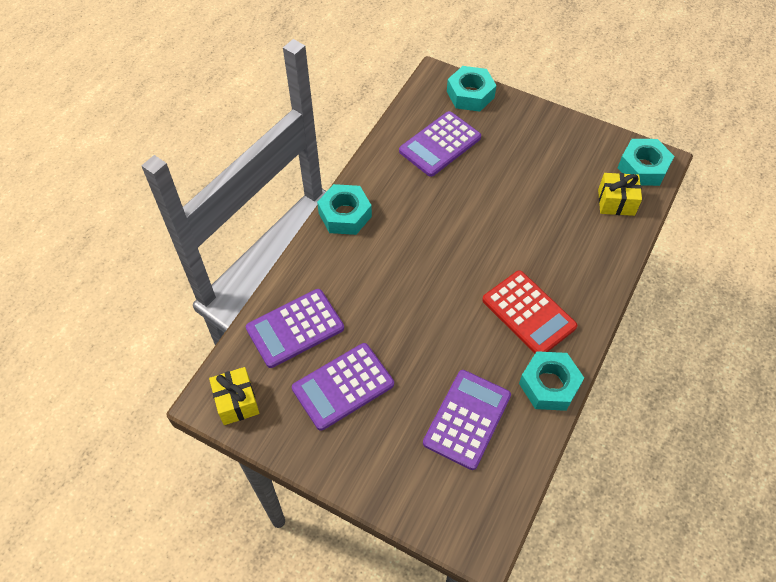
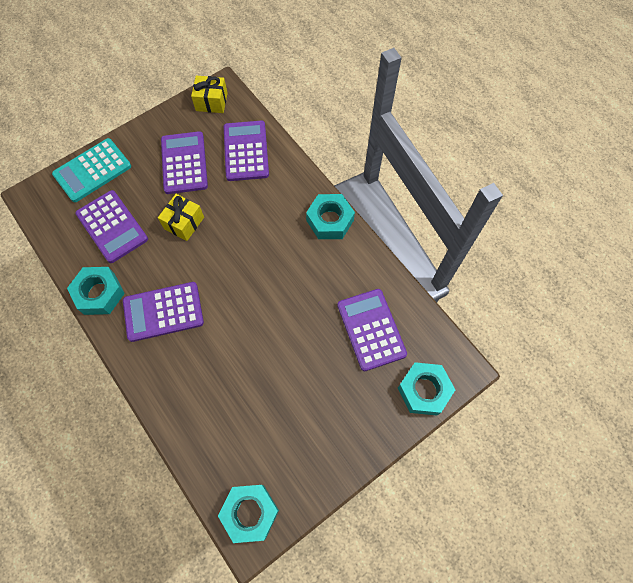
camera: 115 degrees right, 10 degrees up
(406, 489) = (92, 170): none -> turquoise calculator
(528, 313) = (163, 312): red calculator -> purple calculator
(616, 202) = (225, 456): yellow gift -> yellow gift (184, 223)

